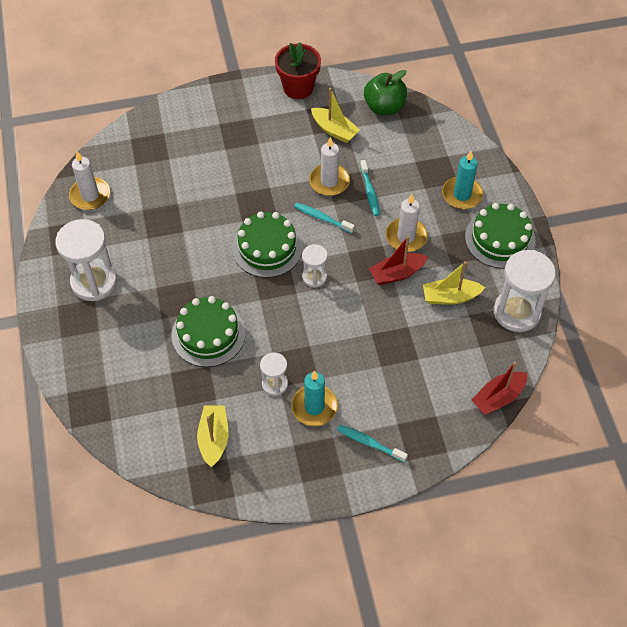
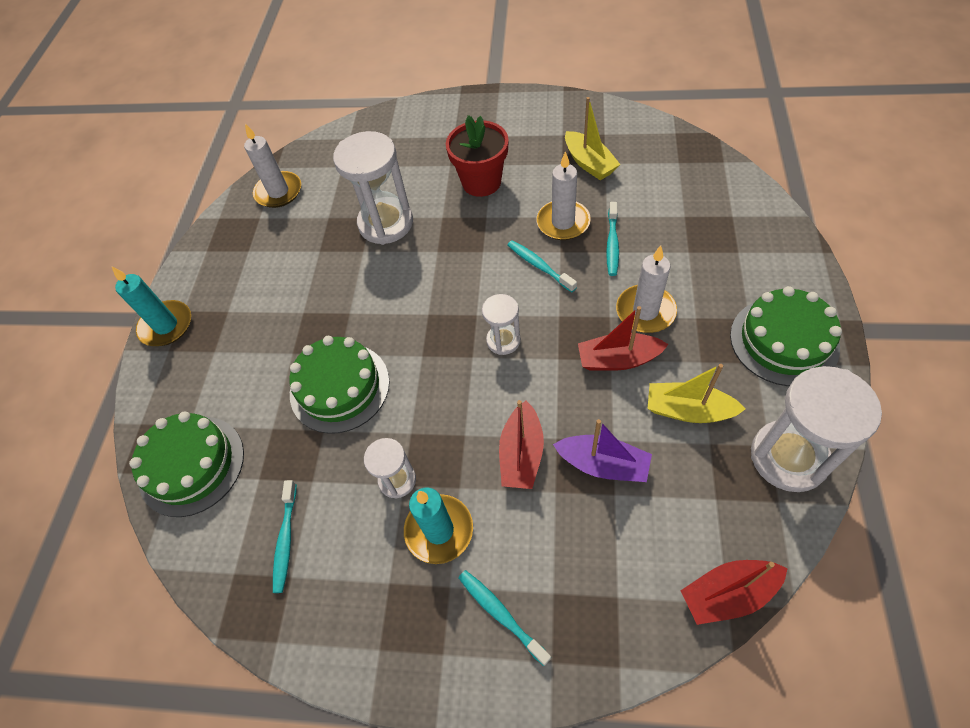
camera: 25 degrees right, 0 degrees up
(94, 282) = (236, 291): white hourglass -> white hourglass (386, 223)
(214, 438) = (286, 540): yellow boat -> turquoise toothbrush
(267, 248) = (456, 290): green cake -> green cake (191, 465)
(298, 88) = (560, 110): red flower pot -> red flower pot (481, 182)
(352, 348) = (521, 454): none -> red boat
(384, 107) = (661, 146): green apple -> none
(406, 343) = (603, 464): none -> purple boat
(462, 195) = (740, 269): turquoise candle -> turquoise candle (166, 326)

